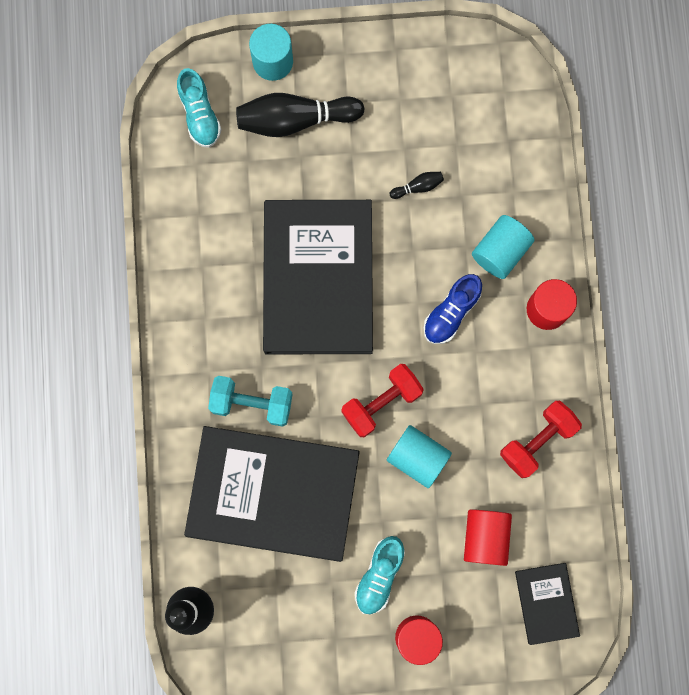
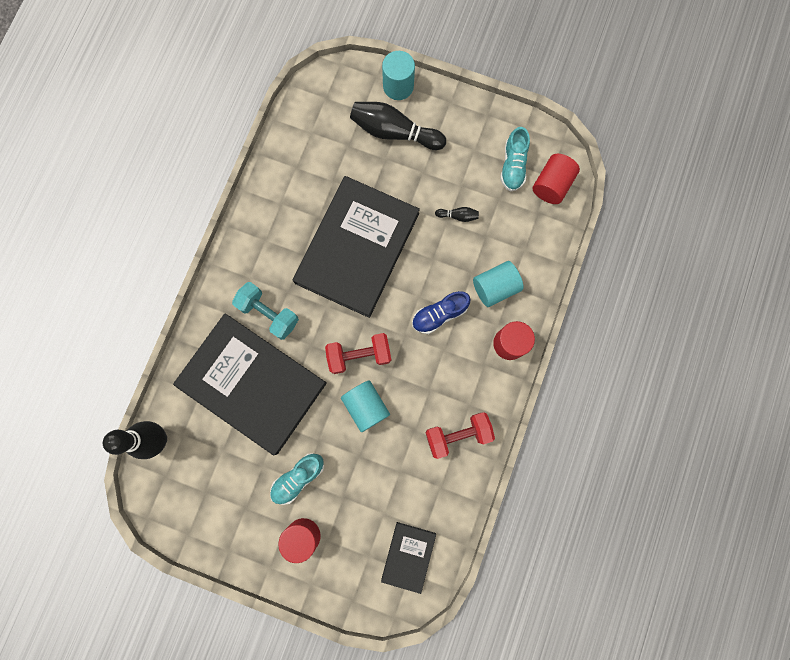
camera: 25 degrees right, 0 degrees up
(200, 115) = (330, 100): turquoise shoe -> turquoise shoe (513, 166)
(485, 537) = (387, 486): red cylinder -> red cylinder (551, 185)

